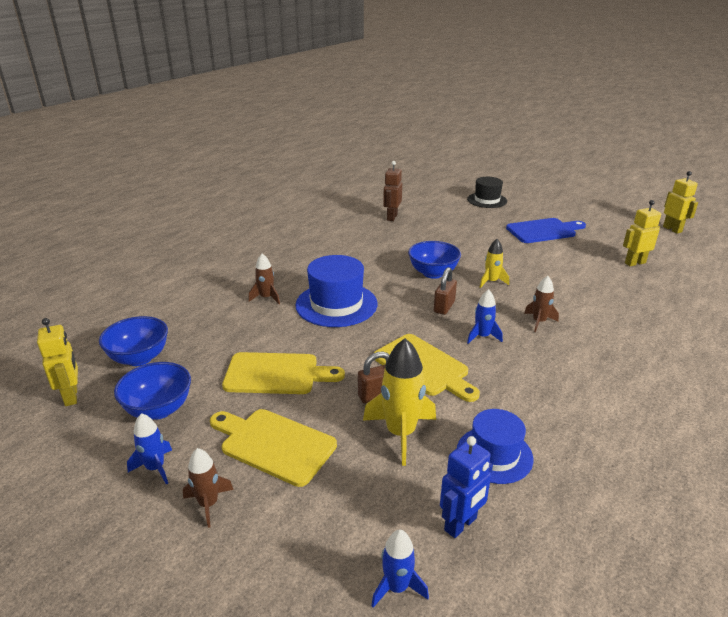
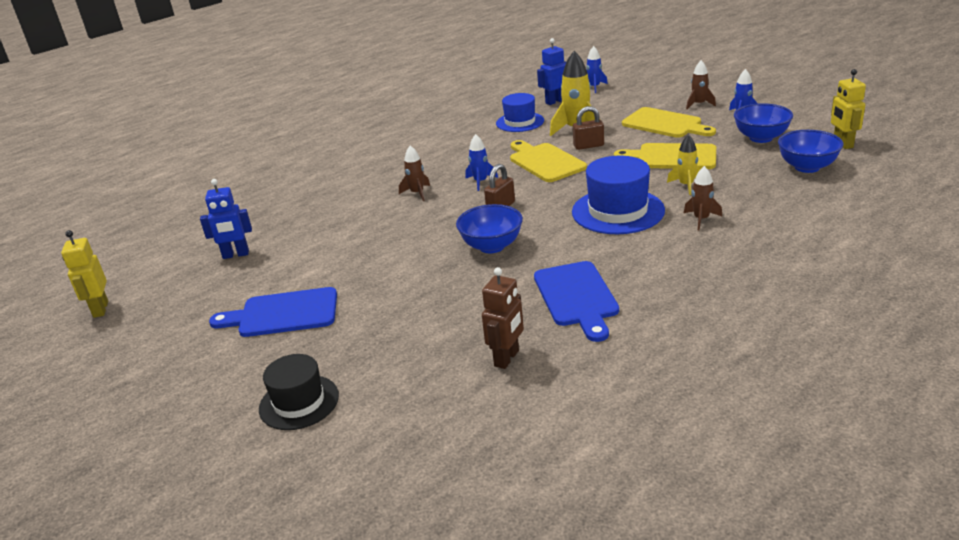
camera: 165 degrees left, 0 degrees up
(360, 244) = (576, 297): none -> blue cutting board
(491, 282) = (429, 234): yellow rocket -> yellow rocket (686, 185)
(634, 263) = (236, 255): yellow robot -> blue robot

